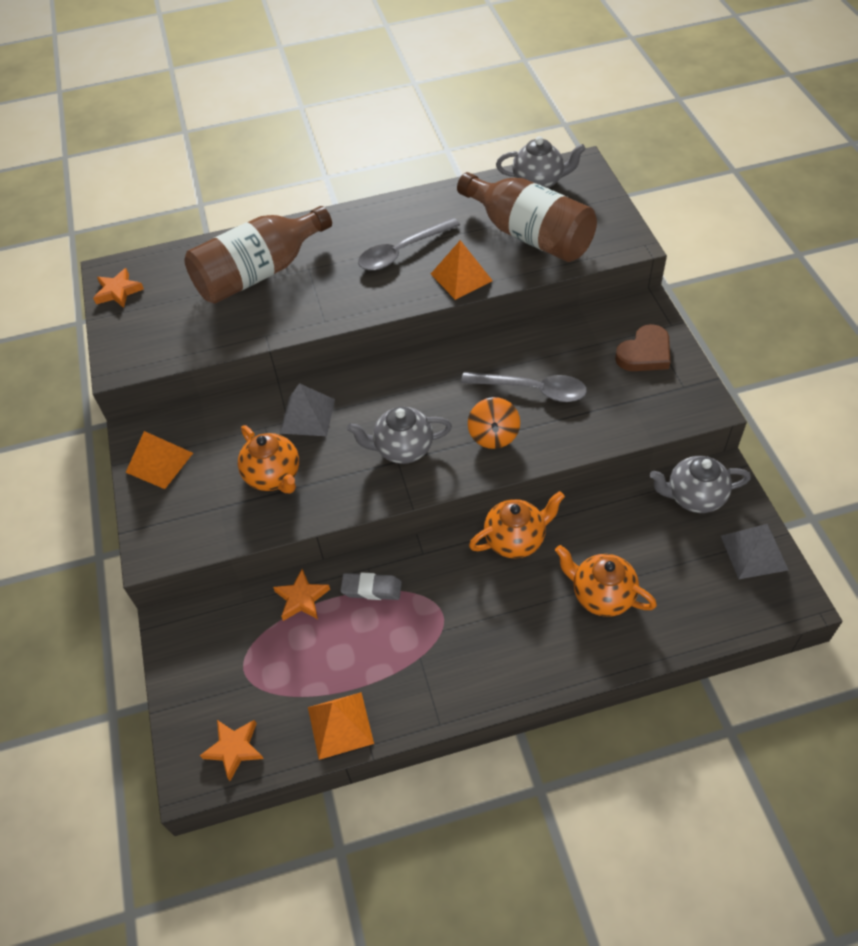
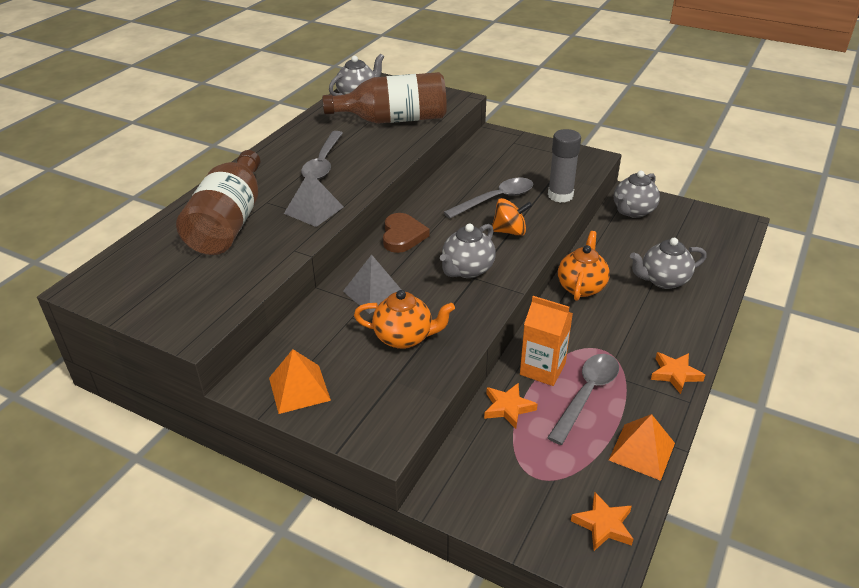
camera: 50 degrees left, 15 degrees down
(118, 291) = (113, 293): orange star -> orange star (675, 374)
(371, 589) = (542, 369): grey eraser -> orange carton
(371, 641) = (586, 395): none -> grey spoon
(461, 277) = (385, 156): orange pyramid -> none
(493, 435) = (510, 231): orange spinning top -> orange spinning top turned 45 degrees counterclockwise
(599, 429) = (560, 195): none -> grey glue stick
(601, 595) = (663, 280): orange teapot -> grey teapot
(645, 353) = (527, 153): brown heart -> brown heart (402, 236)
(754, 552) = (694, 216): grey pyramid -> grey pyramid (313, 210)

